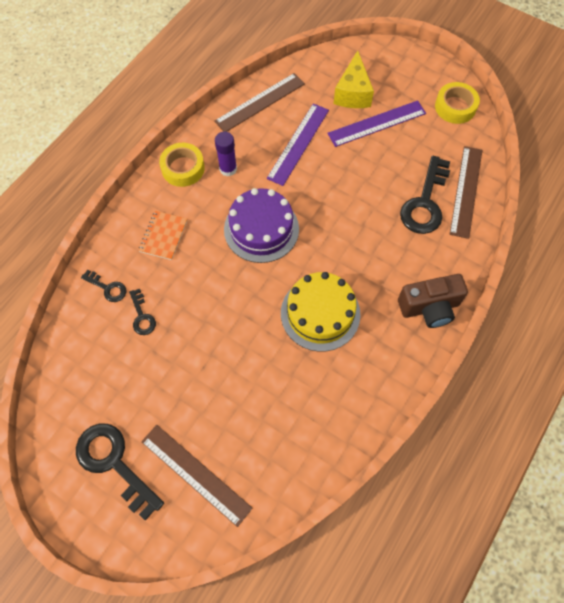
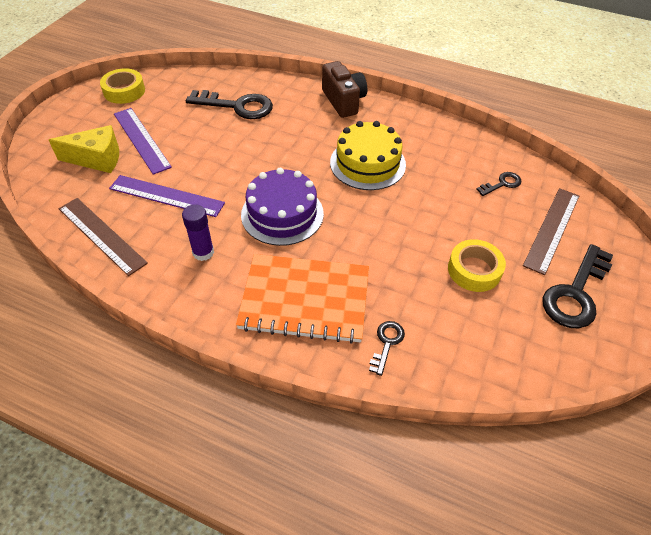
camera: 100 degrees left, 15 degrees down
(142, 316) = (412, 301): black key -> black key (502, 184)
(163, 236) = (305, 299): orange notebook -> orange notebook, size x2.06
(183, 168) = (203, 297): yellow tape -> yellow tape (474, 270)
(466, 191) = (223, 84): brown ruler -> none

